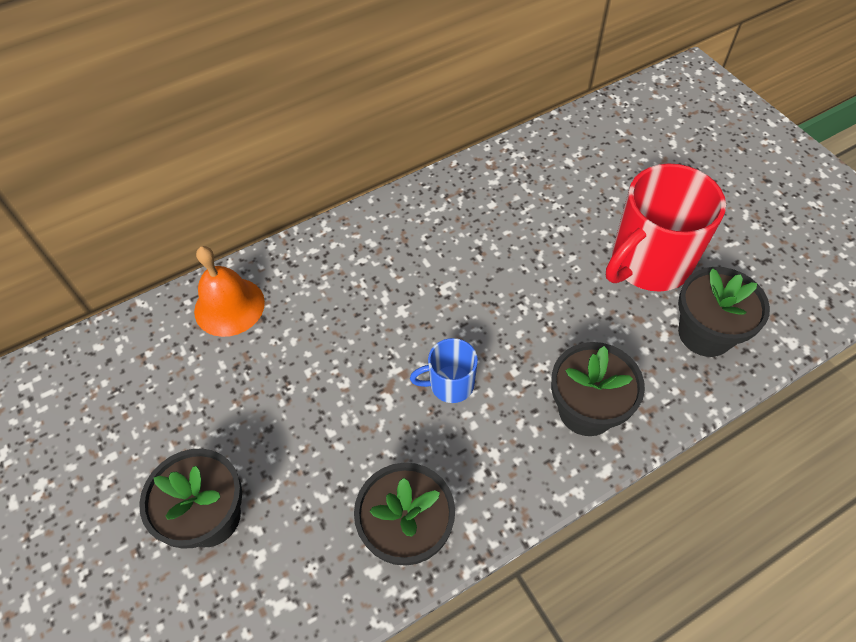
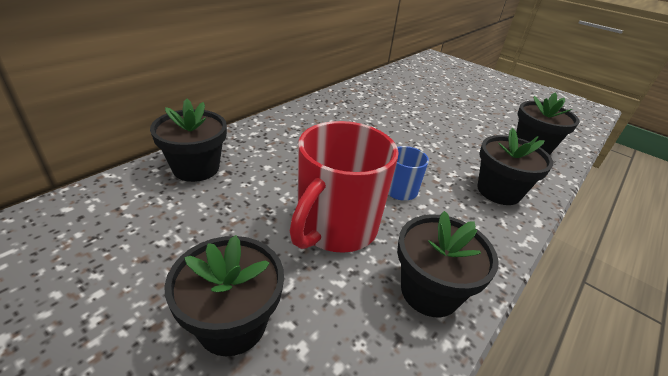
camera: 25 degrees left, 20 degrees down
(229, 306) = (196, 168): orange bell -> black flower pot
(649, 263) = (475, 121): red mug -> red mug (335, 227)

